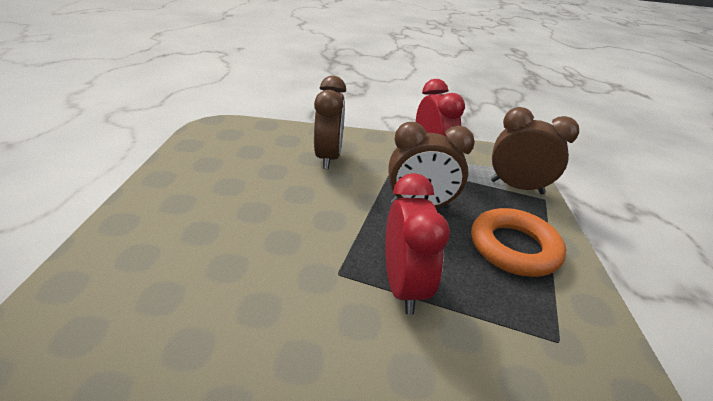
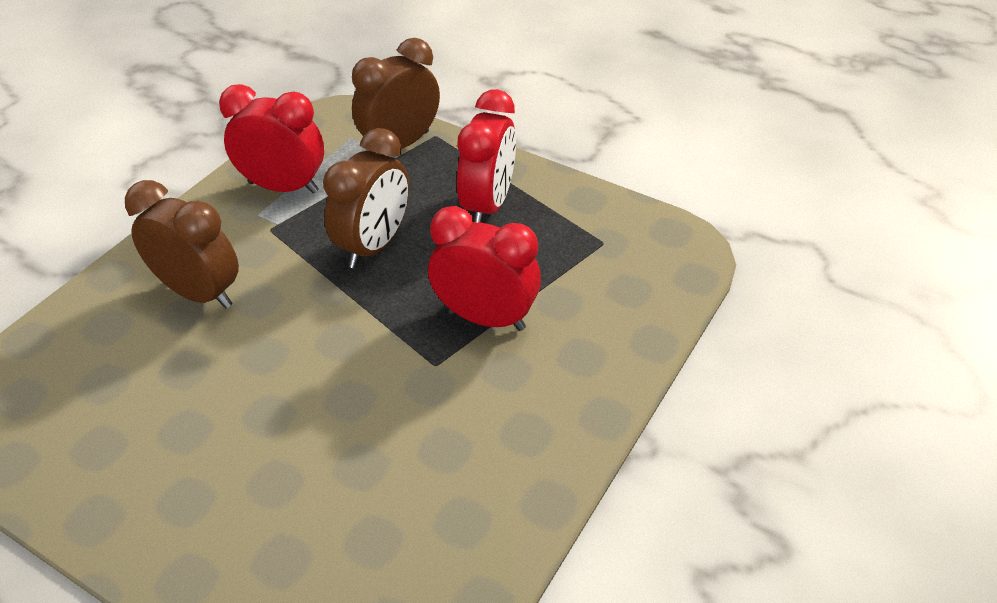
camera: 60 degrees left, 10 degrees up
(513, 247) = (487, 205): orange ring -> red clock

